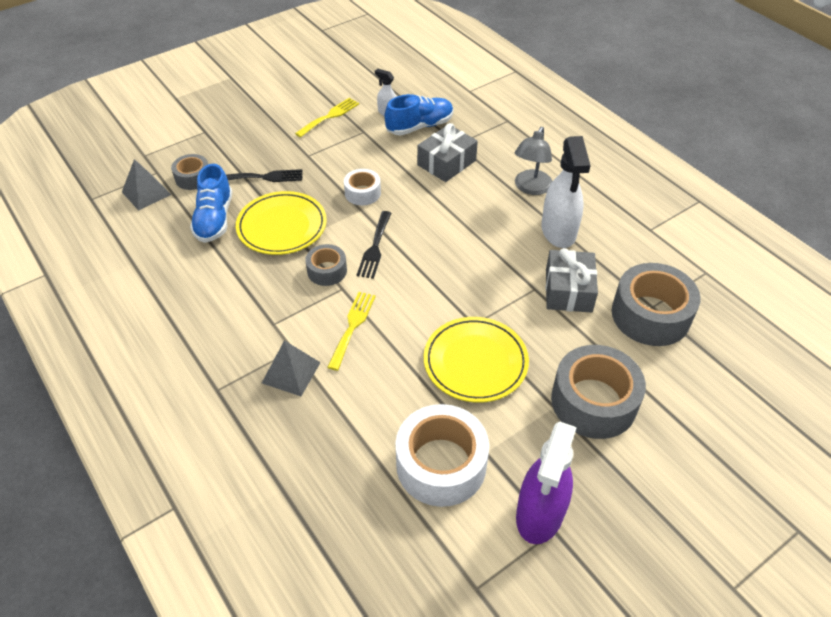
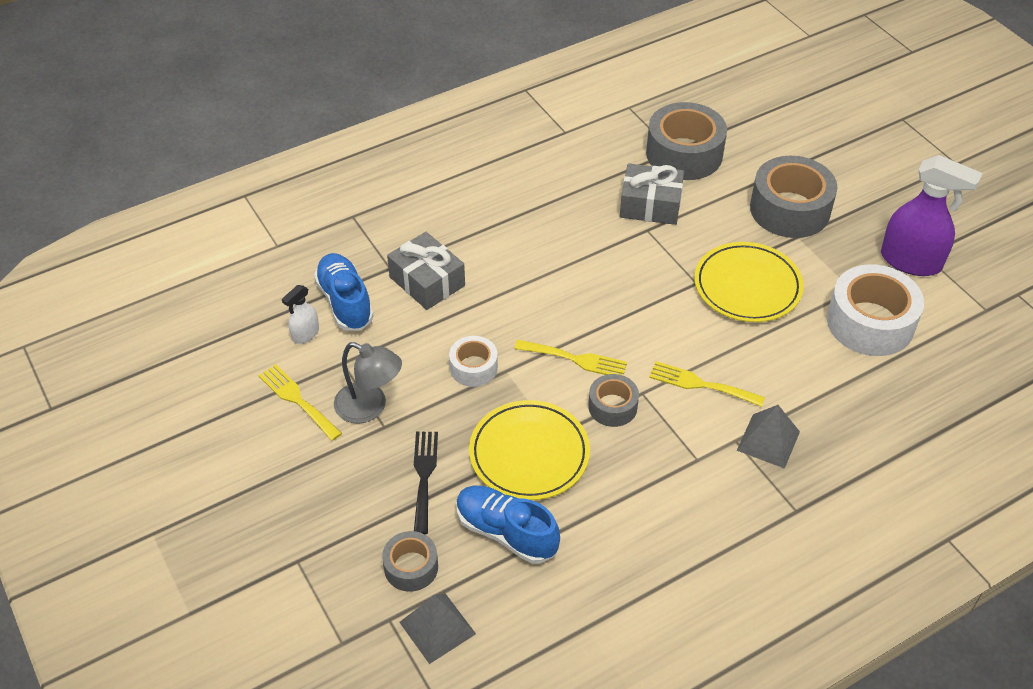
camera: 85 degrees left, 0 degrees up
(214, 219) = (506, 532): blue shoe -> blue shoe turned 150 degrees counterclockwise
(375, 247) = (576, 359): black fork -> yellow fork
(530, 188) = (487, 212): grey lamp -> grey lamp (370, 407)
(558, 231) = (562, 199): white spray bottle -> none

